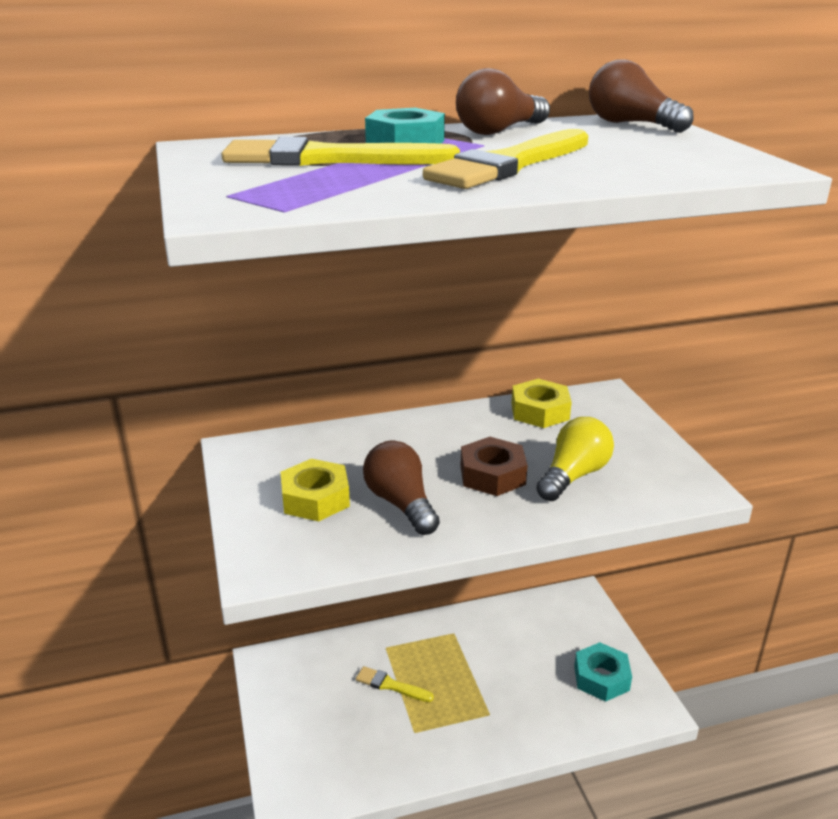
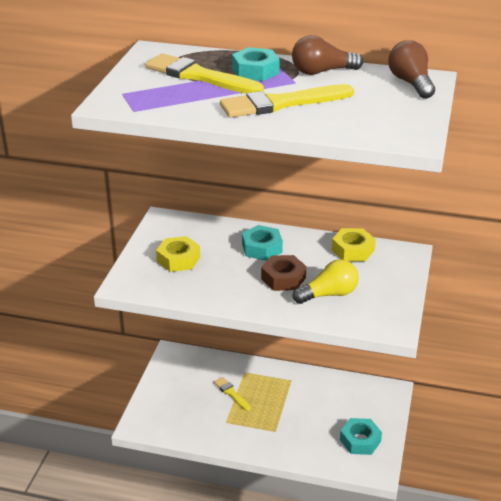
camera: 30 degrees right, 5 degrees up
(401, 503) = (219, 277): brown light bulb -> none
(422, 445) = (262, 248): none -> turquoise nut

